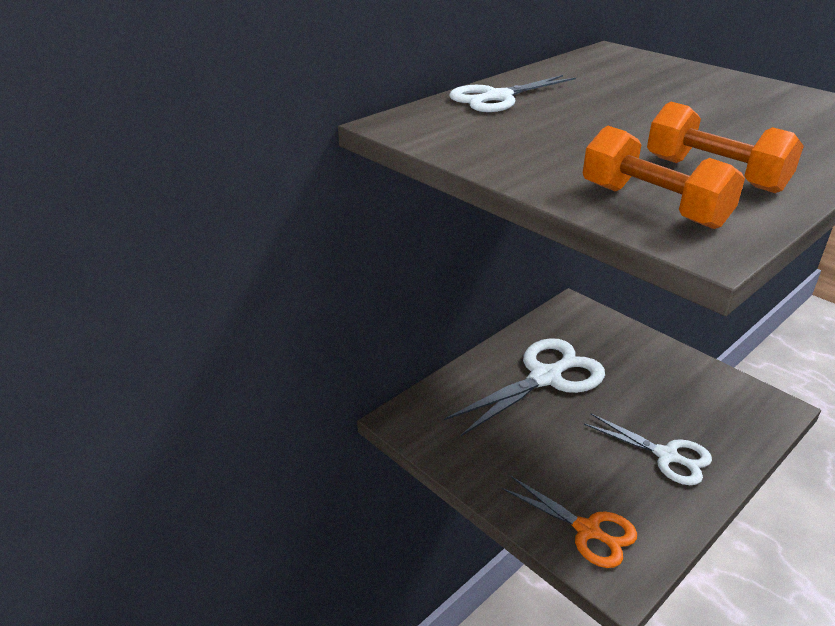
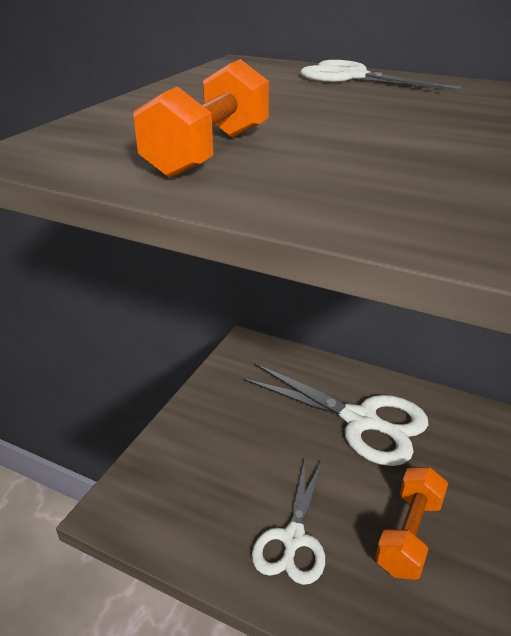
camera: 70 degrees right, 0 degrees up
(587, 530) = (162, 482): orange scissors -> none
(653, 206) = (108, 133): orange dumbbell -> orange dumbbell (409, 534)

